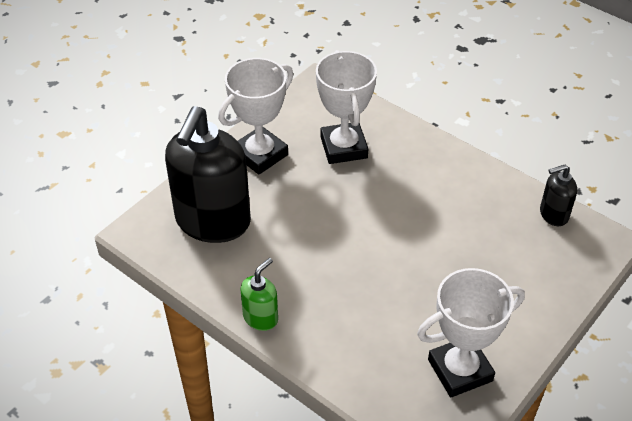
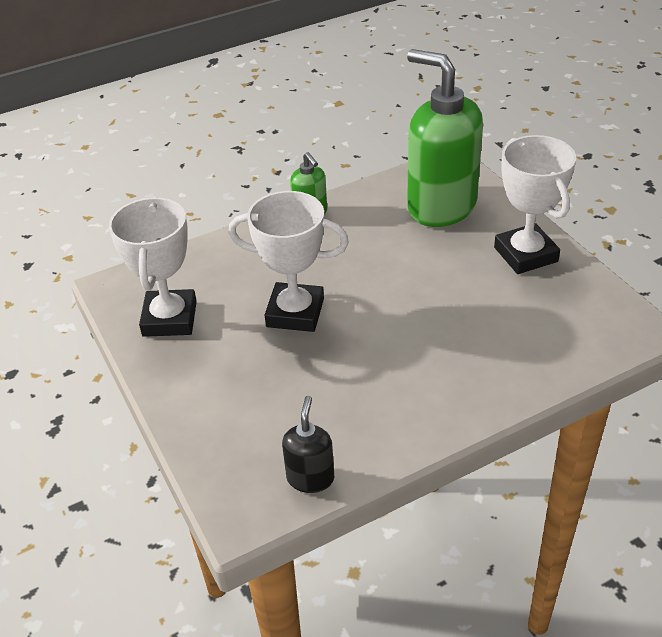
camera: 115 degrees right, 5 degrees down
(212, 222) = (441, 206): black soap dispenser -> green soap dispenser
(343, 147) = (512, 321): white trophy -> white trophy (295, 313)

